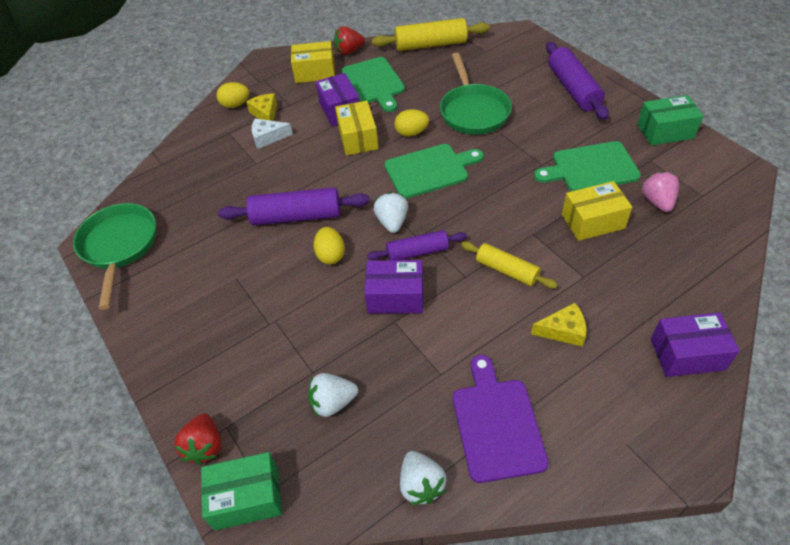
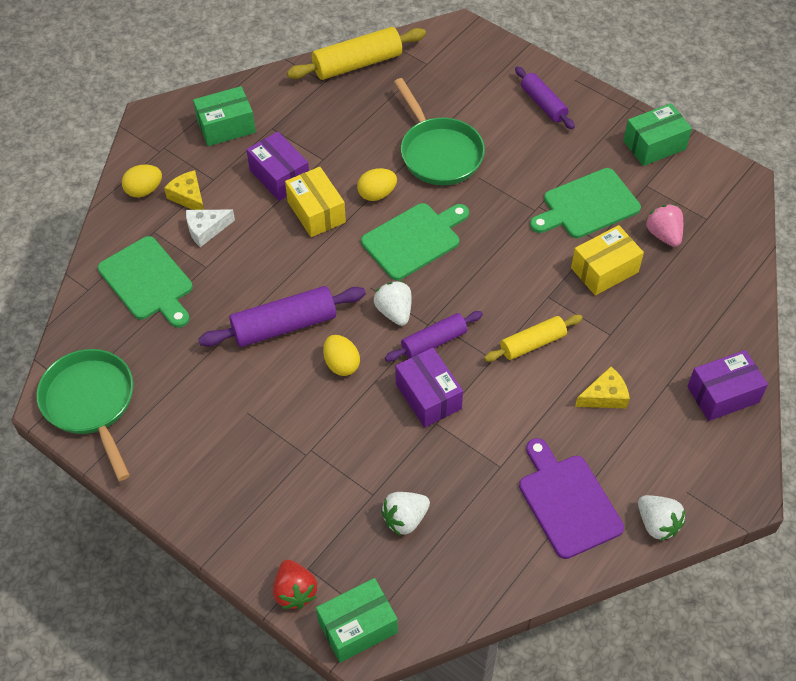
camera: 20 degrees left, 5 degrees up
(315, 72) = (226, 126): yellow box -> green box
(349, 51) = (257, 88): red strawberry -> none
(374, 83) = (306, 131): green cutting board -> green cutting board (148, 281)
(395, 296) = (428, 396): purple box -> purple box turned 75 degrees clockwise
(421, 485) = (516, 573): white strawberry -> white strawberry (657, 524)
(506, 270) = (532, 343): yellow rolling pin -> yellow rolling pin turned 45 degrees counterclockwise
(573, 89) = (543, 104): purple rolling pin -> purple rolling pin, size x0.64

